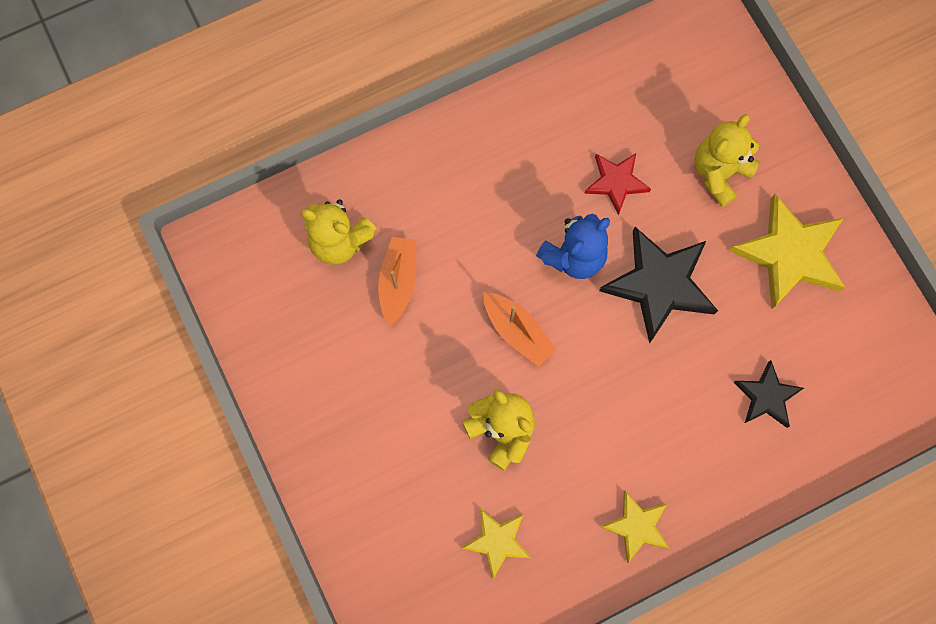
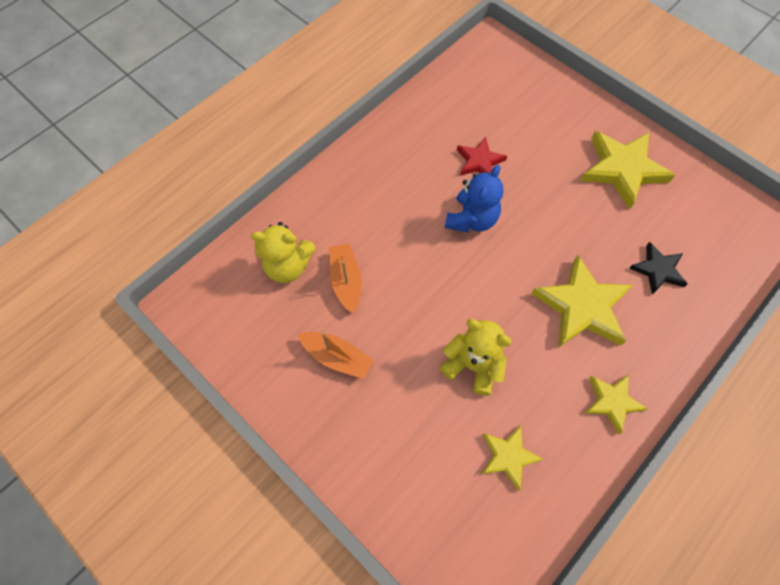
camera: 20 degrees left, 10 degrees down
(517, 331) = (453, 286): orange boat -> orange boat (337, 357)
(655, 408) = (582, 306): none -> yellow star
(659, 285) = (542, 219): black star -> none
(719, 173) = (548, 133): yellow teddy bear -> none

